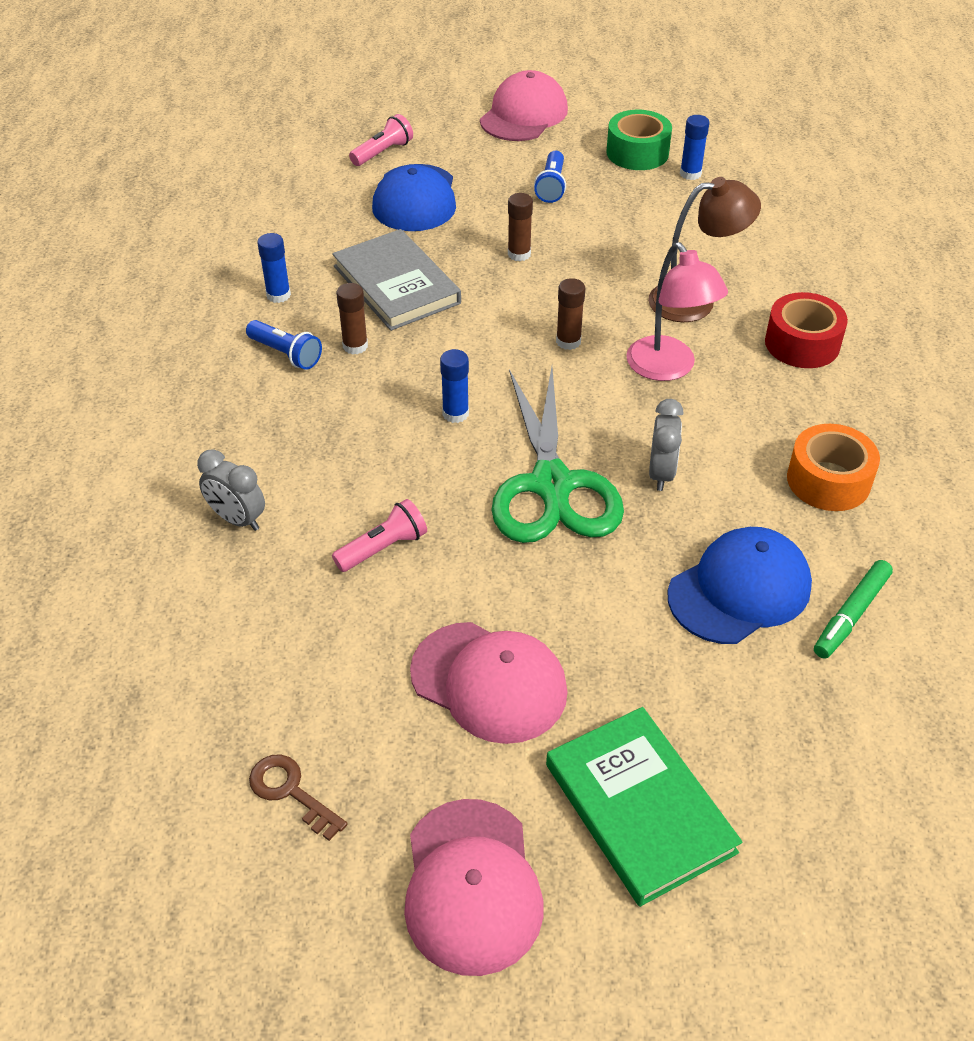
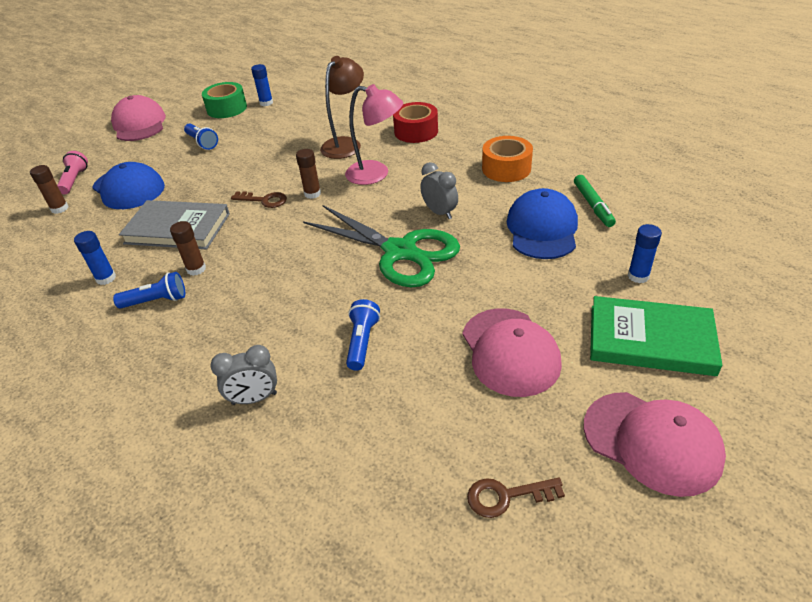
camera: 45 degrees left, 5 degrees down
(383, 548) = (362, 342): pink flashlight -> blue flashlight
(455, 413) = (303, 258): blue glue stick -> blue glue stick (638, 276)
(489, 682) = (510, 351): pink cap -> pink cap turned 90 degrees clockwise
(512, 312) = (264, 200): none -> brown key
(519, 254) = (229, 176): brown glue stick -> brown glue stick (59, 209)

